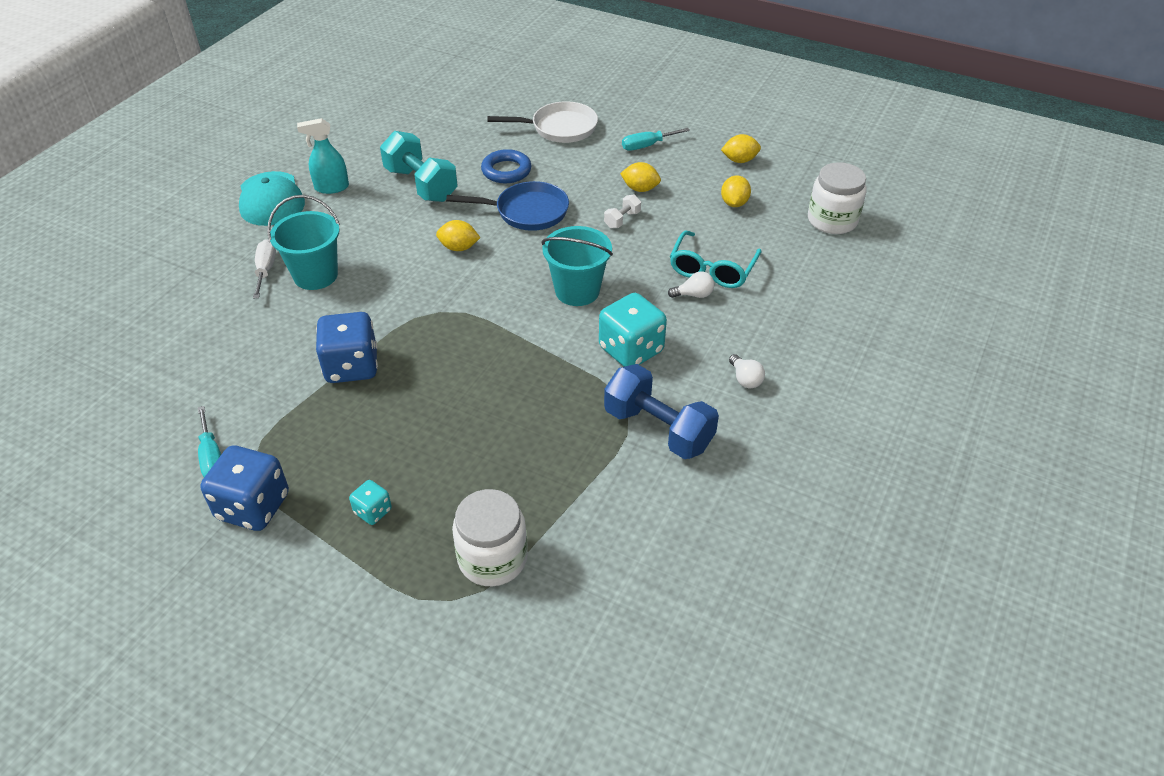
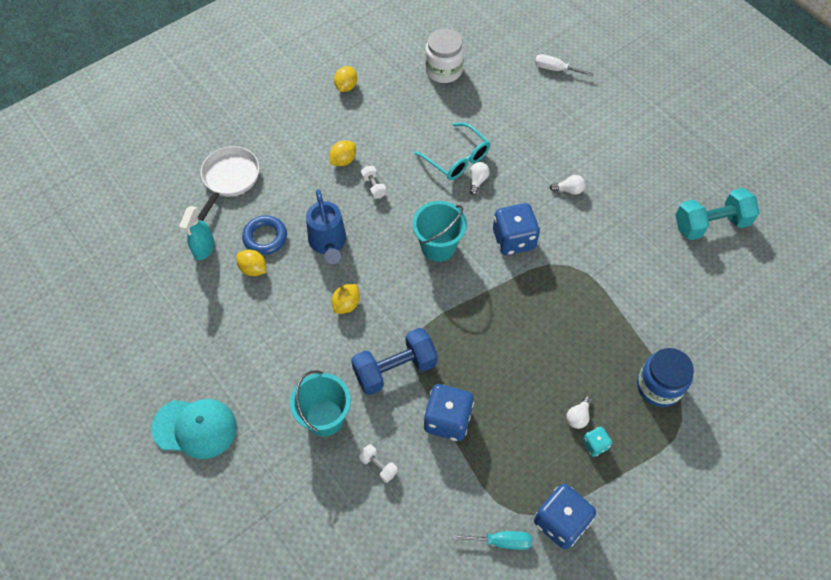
camera: 65 degrees left, 15 degrees up
(265, 270) = (296, 455): white screwdriver -> white screwdriver (555, 69)
(273, 330) = (378, 466): none -> white dumbbell
(331, 187) = (207, 374): turquoise spray bottle -> turquoise spray bottle (204, 248)
(407, 483) = (578, 416): none -> white light bulb
(421, 185) = (246, 304): turquoise dumbbell -> turquoise dumbbell (711, 224)
(492, 558) = (659, 386): white jar -> blue jar
(527, 212) = (328, 243): blue pan -> blue watering can
(631, 350) = (513, 239): turquoise dice -> blue dice
(647, 146) = (291, 133): turquoise screwdriver -> none
(658, 429) = (591, 255): blue dumbbell -> blue dumbbell (395, 369)
(734, 203) = (394, 113): yellow lemon -> yellow lemon (253, 269)

